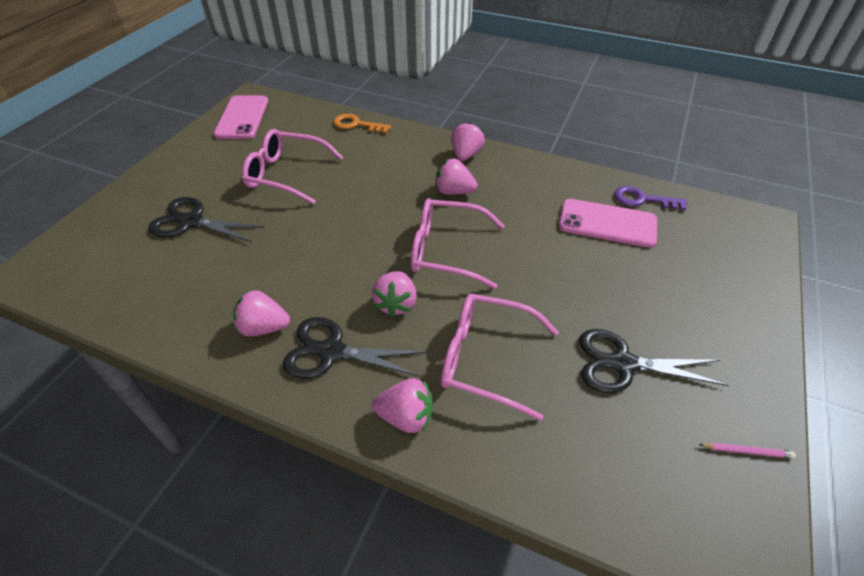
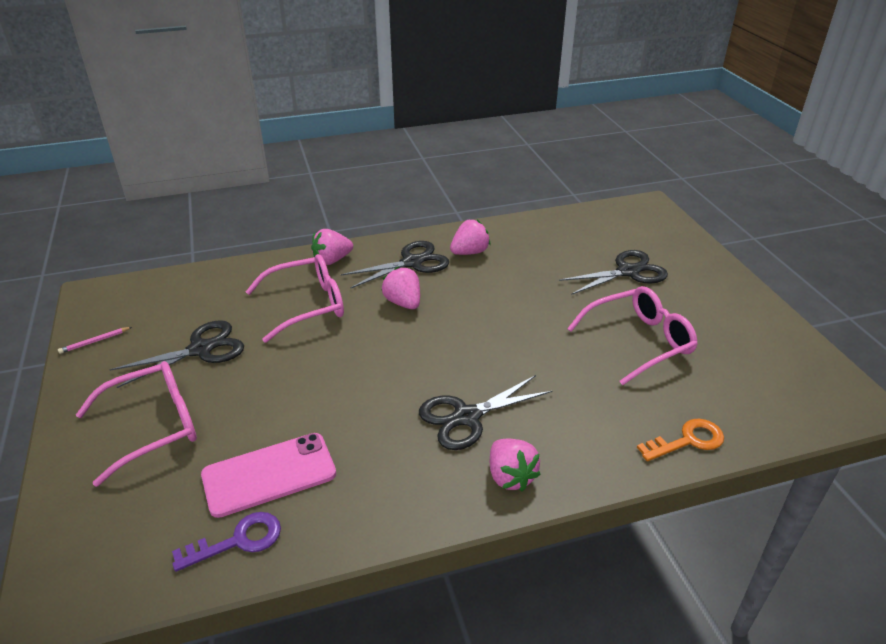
camera: 140 degrees right, 10 degrees down
(242, 118) = (801, 371): pink phone -> none
(446, 250) = (408, 356): pink glasses -> pink glasses (153, 426)
(454, 191) = (467, 417): pink strawberry -> black scissors

